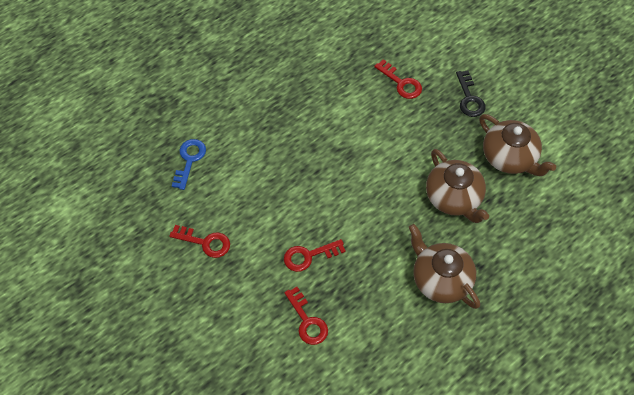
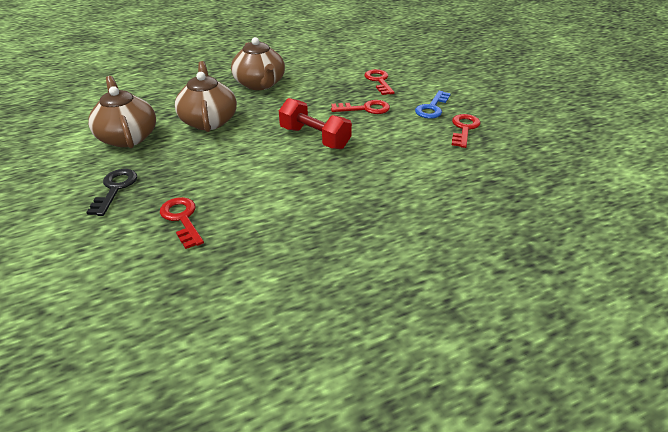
camera: 165 degrees left, 20 degrees down
(189, 160) = (483, 189): blue key -> blue key (432, 108)
(205, 242) = (464, 129): red key -> red key turned 75 degrees clockwise
(343, 195) = (315, 138): none -> red dumbbell

